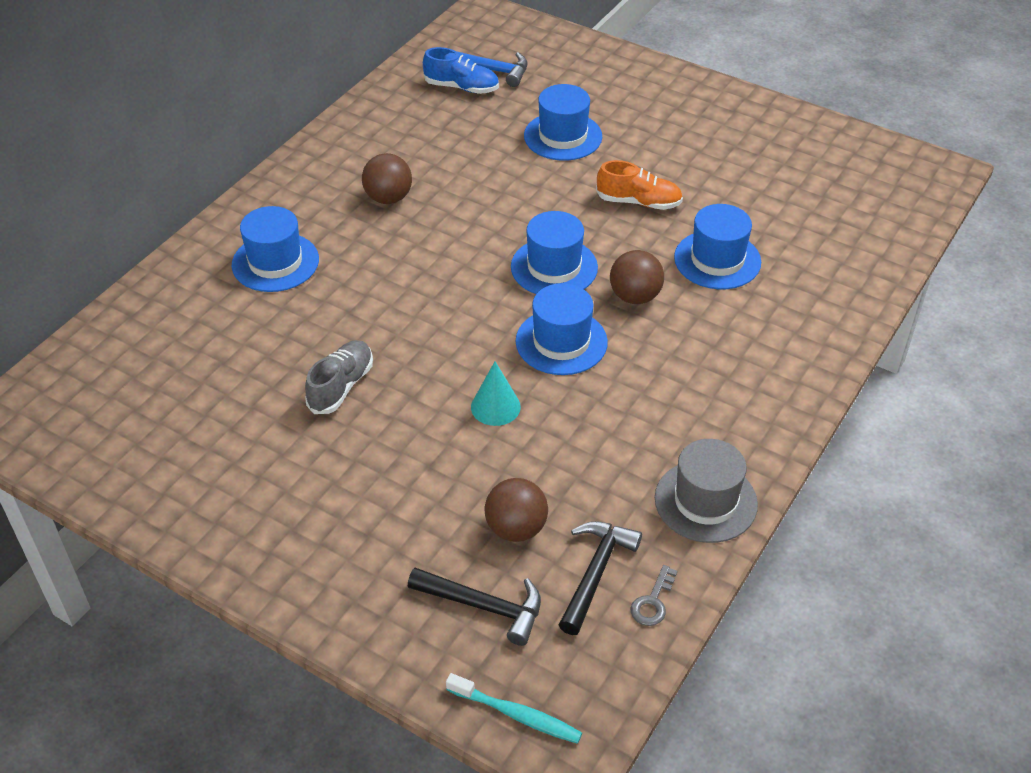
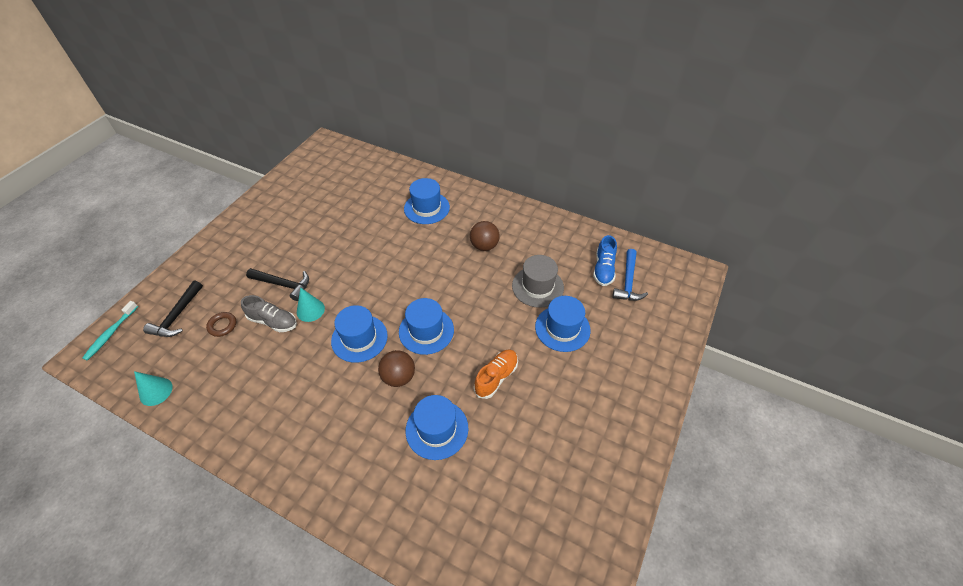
camera: 85 degrees right, 5 degrees up
(341, 386) = (333, 245): grey shoe -> grey shoe (273, 321)
(516, 528) = (222, 325): brown ball -> brown ring
(595, 572) = (183, 363): black hammer -> black hammer (283, 284)
(639, 202) = (496, 377): orange shoe -> orange shoe turned 150 degrees counterclockwise
(653, 601) = (156, 391): grey key -> turquoise cone
(705, 501) = (218, 419): grey hat -> grey hat (537, 286)

